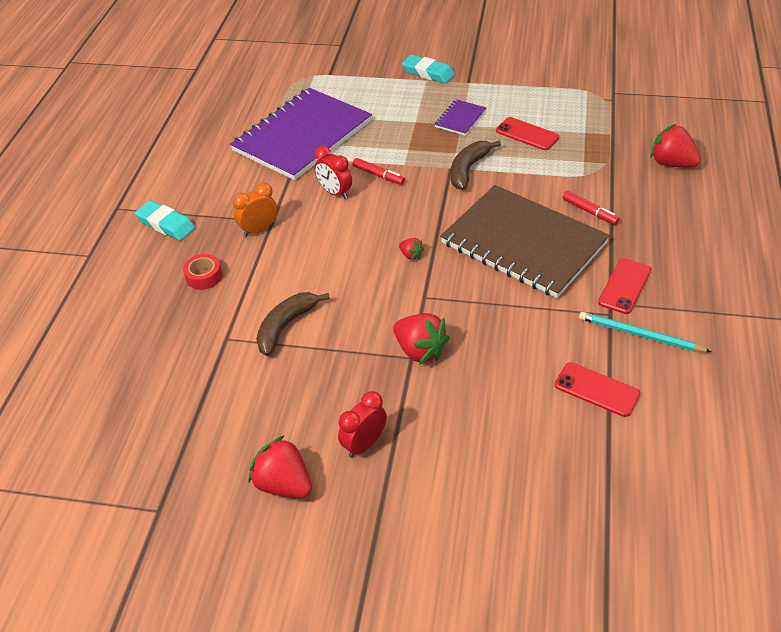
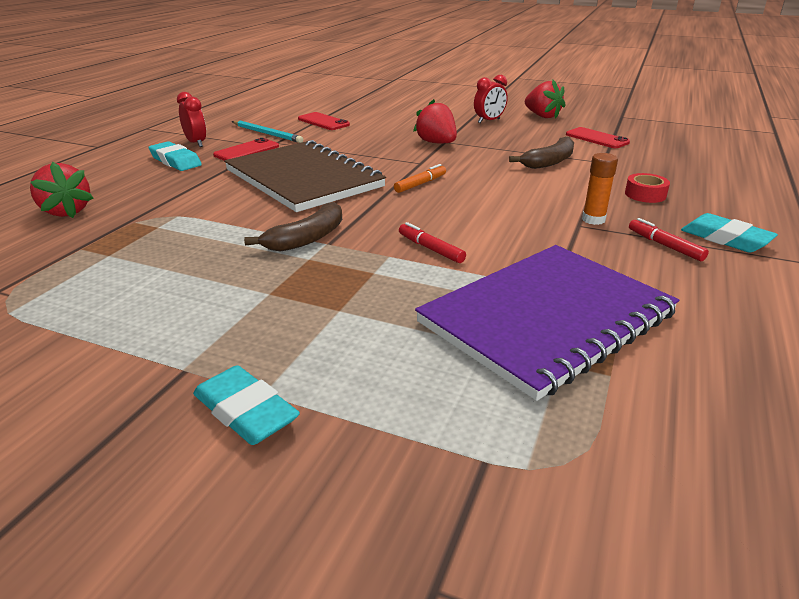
camera: 170 degrees left, 15 degrees down
(259, 230) = (593, 220): orange clock -> orange glue stick
(335, 193) = (495, 239): red clock -> red clock (196, 143)
(411, 255) = (420, 184): red strawberry -> orange marker
(460, 119) = (262, 302): purple notebook -> none
(527, 134) = (187, 265): red phone -> red phone (596, 138)
(589, 211) = (213, 189): red marker -> red marker (665, 245)
(675, 250) = (175, 161): none -> turquoise eraser

